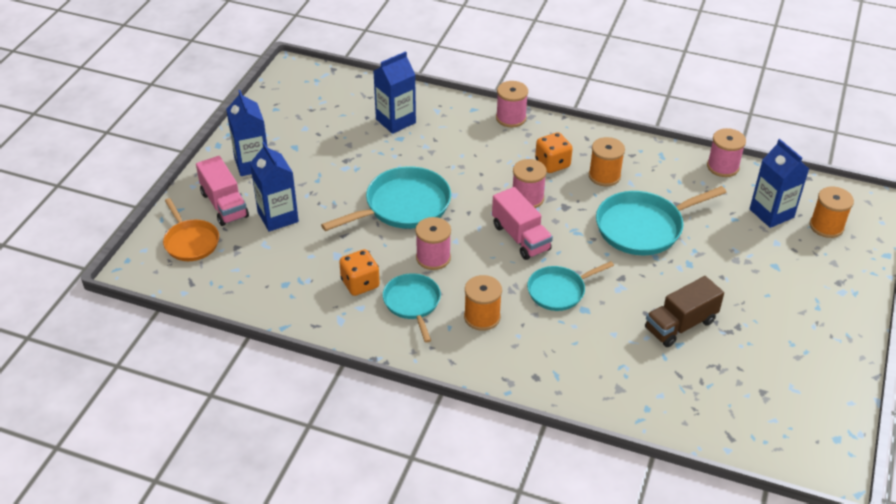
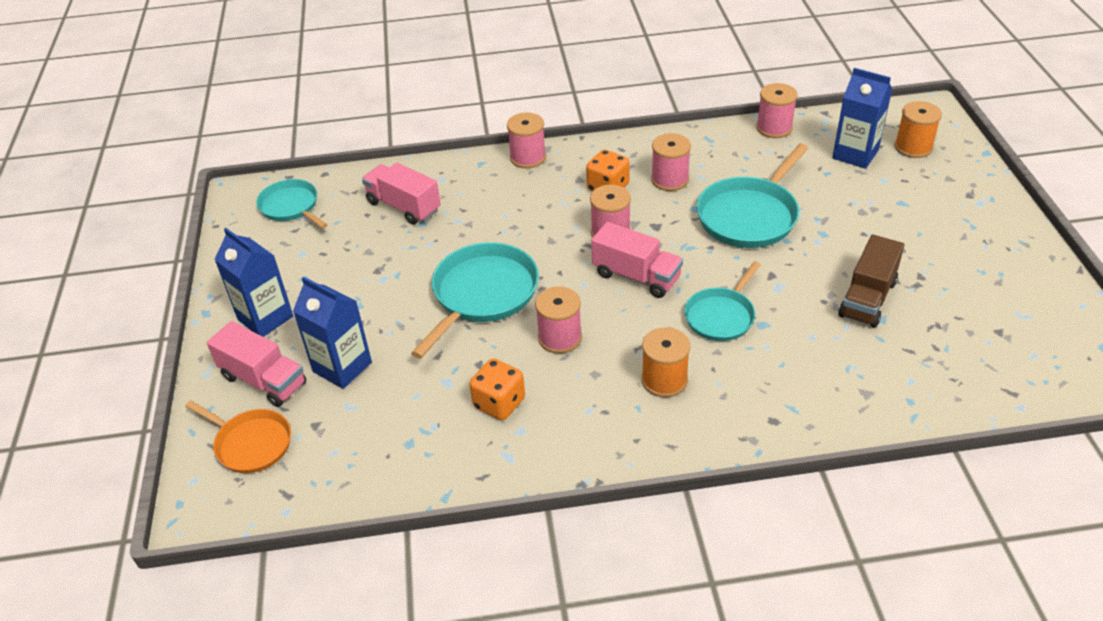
camera: 25 degrees left, 0 degrees up
(395, 121) = (404, 206): blue carton -> pink truck
(412, 303) = (576, 399): turquoise pan -> turquoise pan (291, 206)
(604, 176) = (669, 180): orange spool -> pink spool

